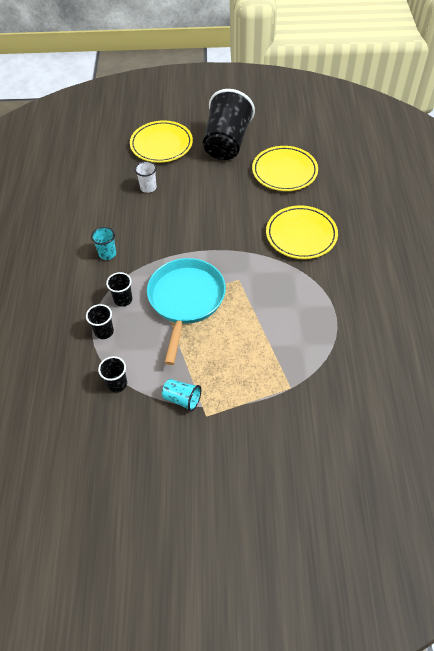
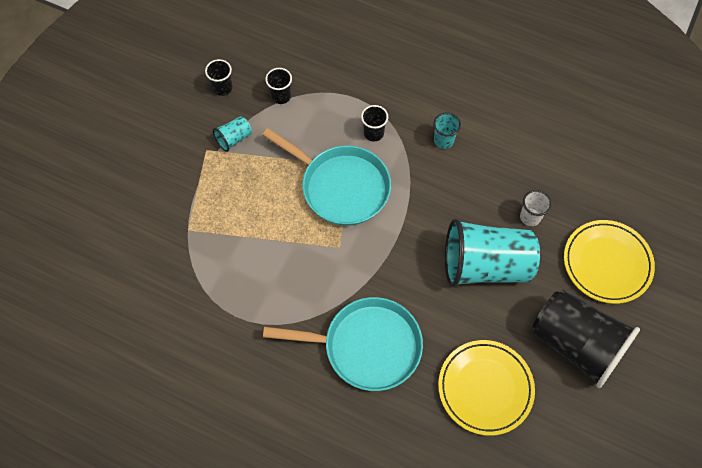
camera: 115 degrees right, 10 degrees up
(104, 331) = (344, 105): black cup -> black cup (222, 88)
(200, 197) = (485, 265): none -> turquoise cup
(301, 235) = (366, 346): yellow plate -> turquoise pan

